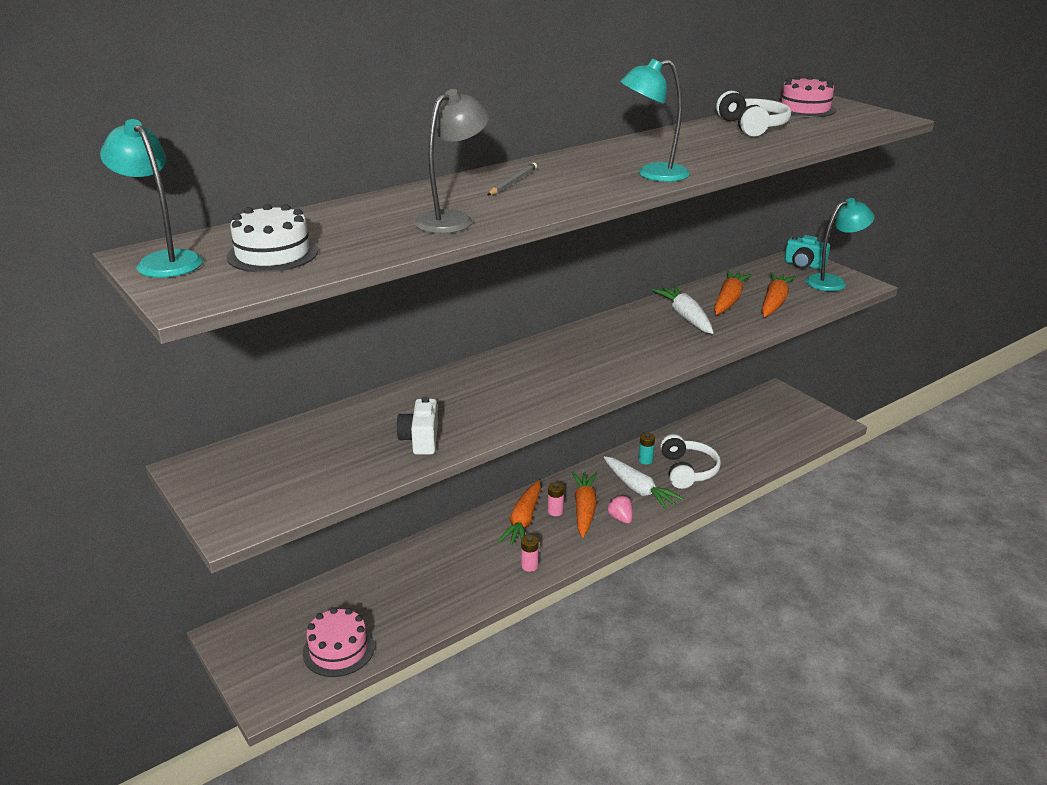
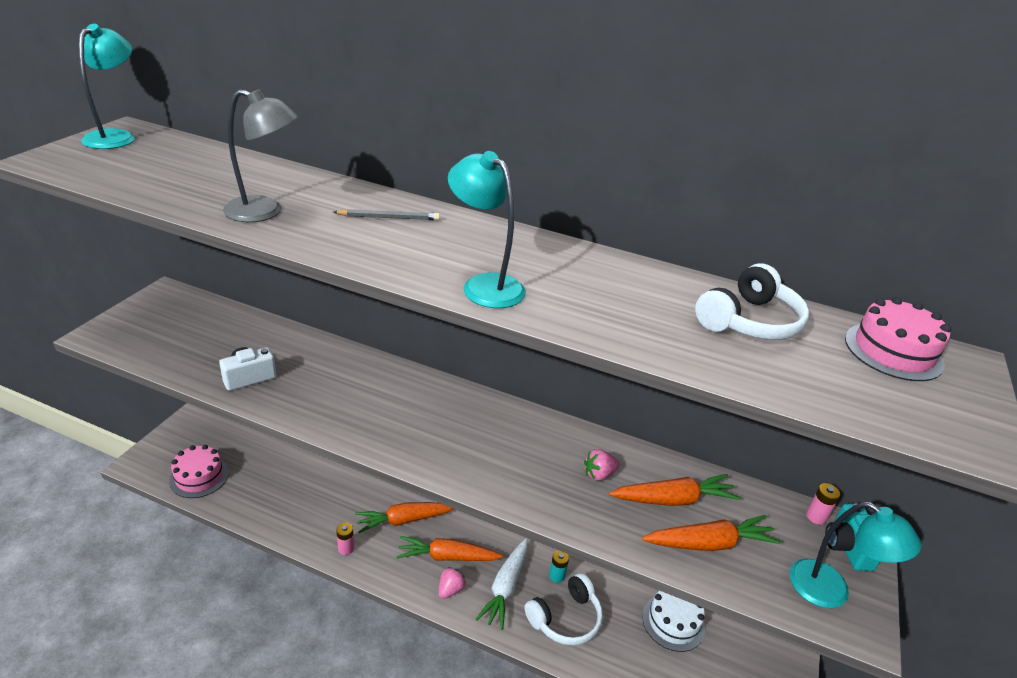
camera: 55 degrees right, 5 degrees up
(272, 254) = (145, 165): white cake -> white cake (673, 622)
(555, 511) = (431, 536): pink battery -> pink battery (816, 517)
(584, 509) = (447, 556): orange carrot -> orange carrot turned 150 degrees counterclockwise
(685, 317) = (599, 474): white carrot -> pink strawberry

